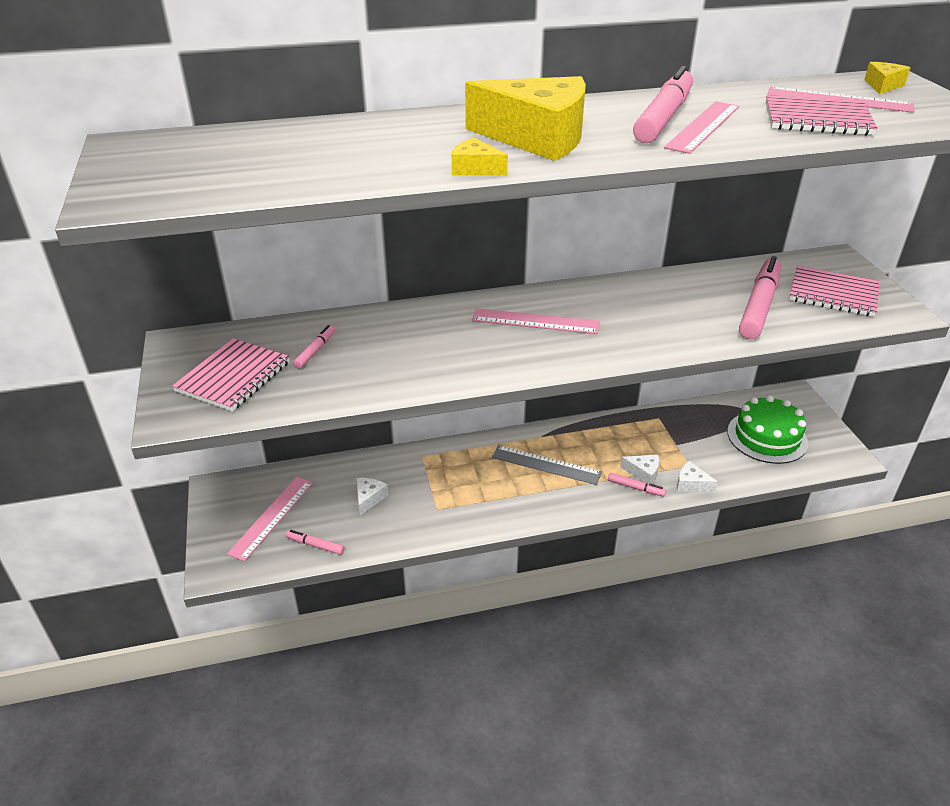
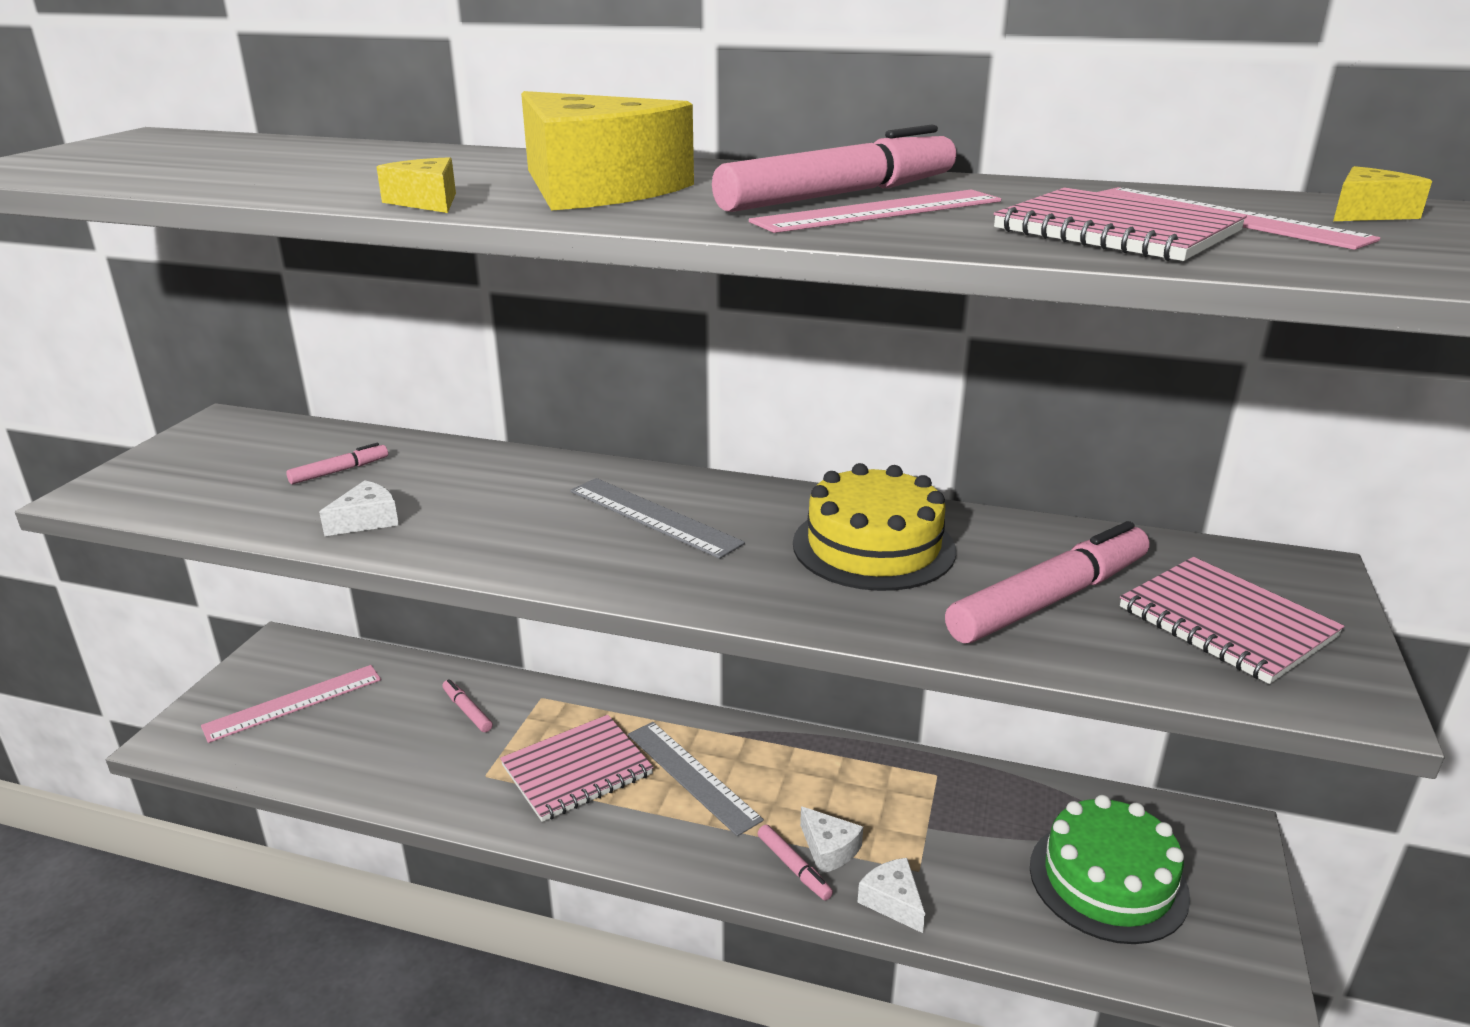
camera: 30 degrees right, 10 degrees down
(233, 377) = (216, 472): pink notebook -> pink notebook (577, 770)
(315, 545) = (299, 758): pink marker -> pink marker (467, 711)
(369, 498) = (421, 726): white cheese -> white cheese (367, 520)
(535, 321) = (653, 517): pink ruler -> grey ruler
(658, 303) = (873, 546): none -> yellow cake

